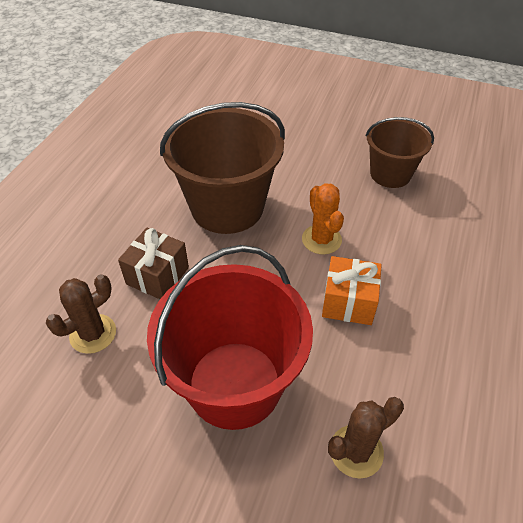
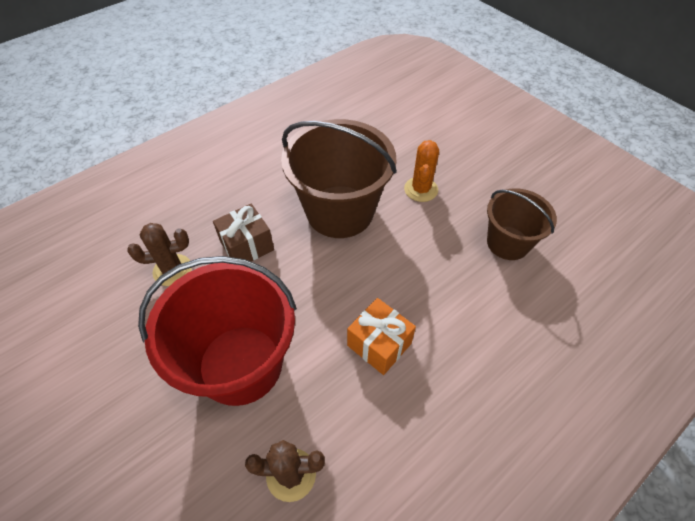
camera: 30 degrees right, 5 degrees up
(321, 240) = (397, 276): orange cactus -> orange cactus (421, 189)

